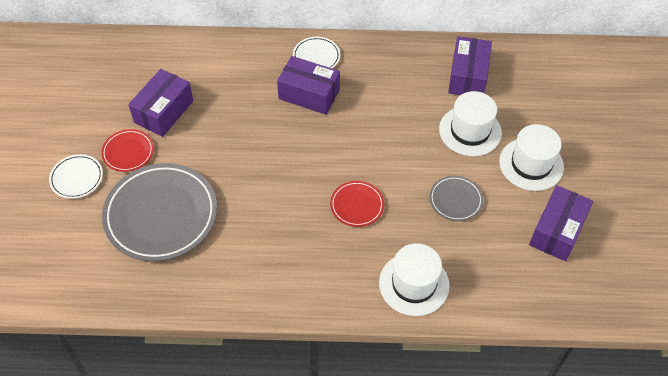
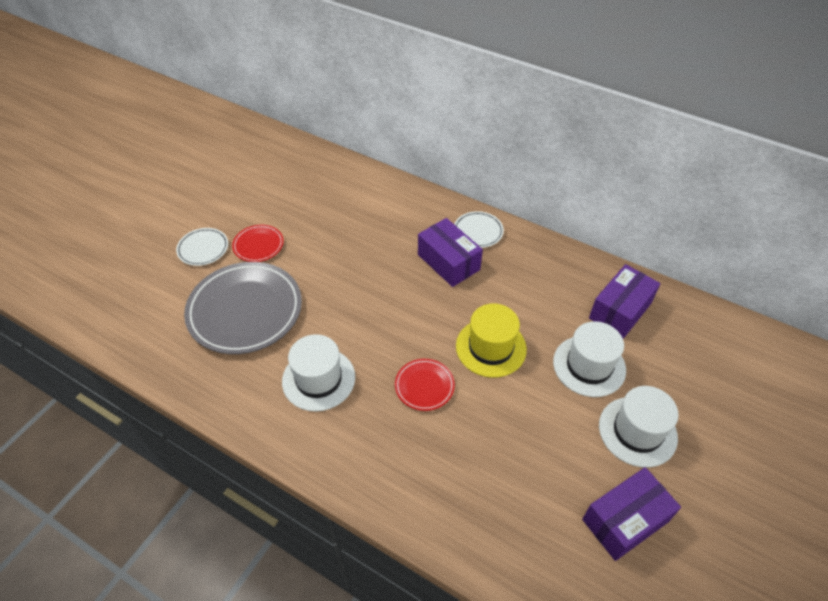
camera: 30 degrees right, 5 degrees down
(164, 111) = (311, 224): purple box -> none
(388, 150) = (491, 347): none -> yellow hat
(414, 284) = (429, 496): white hat -> white hat (318, 379)
(455, 200) = (529, 429): grey plate -> none

